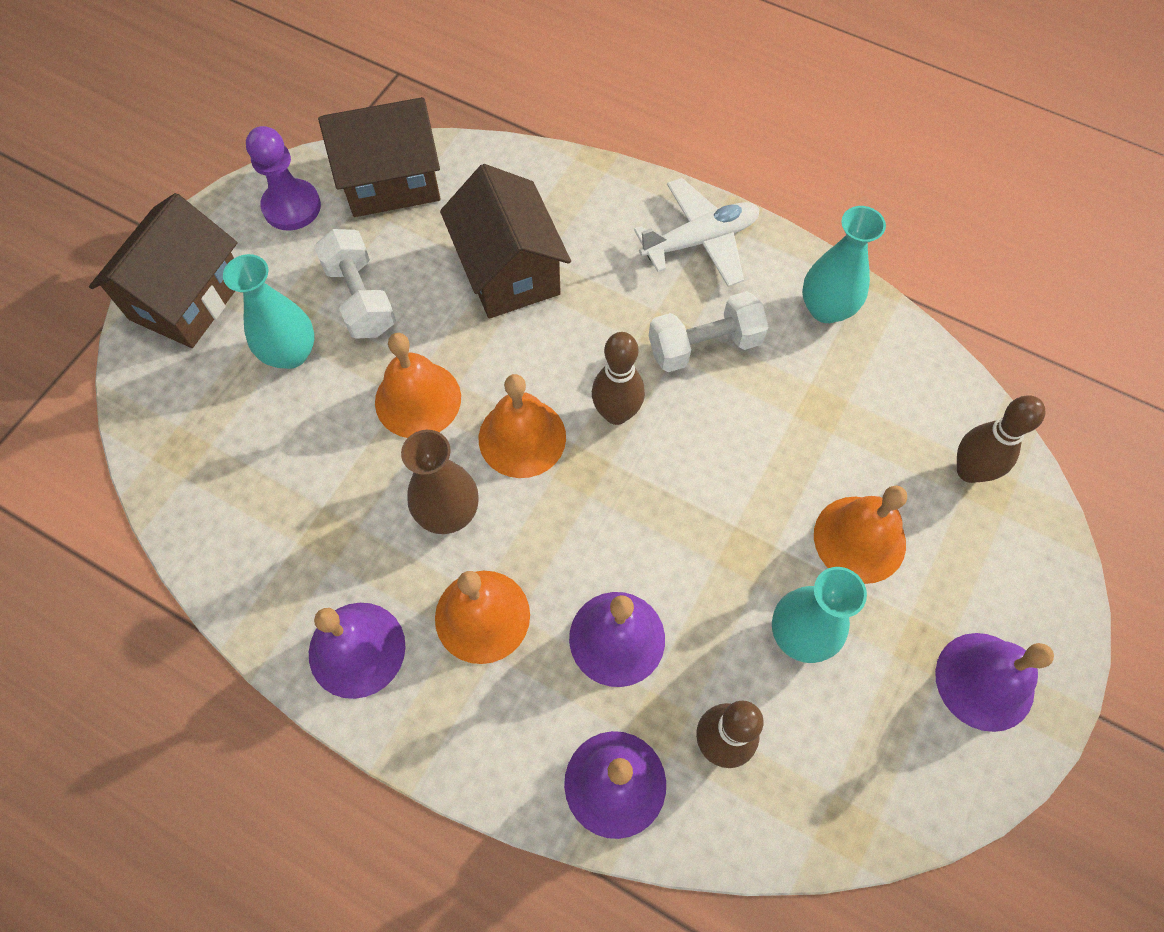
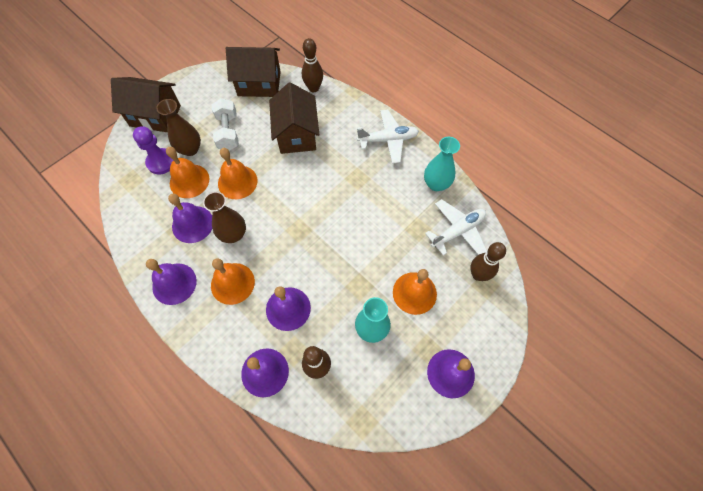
camera: 15 degrees right, 0 degrees up
(187, 298) = (155, 116): brown house -> brown house turned 60 degrees clockwise
(291, 353) = (190, 149): turquoise vase -> brown vase
(292, 207) = (212, 86): purple pawn -> purple pawn (161, 162)
(352, 512) = (192, 224): none -> purple bell
(522, 437) = (277, 209): orange bell -> orange bell (189, 181)
(616, 413) = (322, 209): brown bowling pin -> brown bowling pin (313, 88)
(704, 346) = (373, 188): white dumbbell -> none
(900, 394) = (457, 231): none -> white plane

